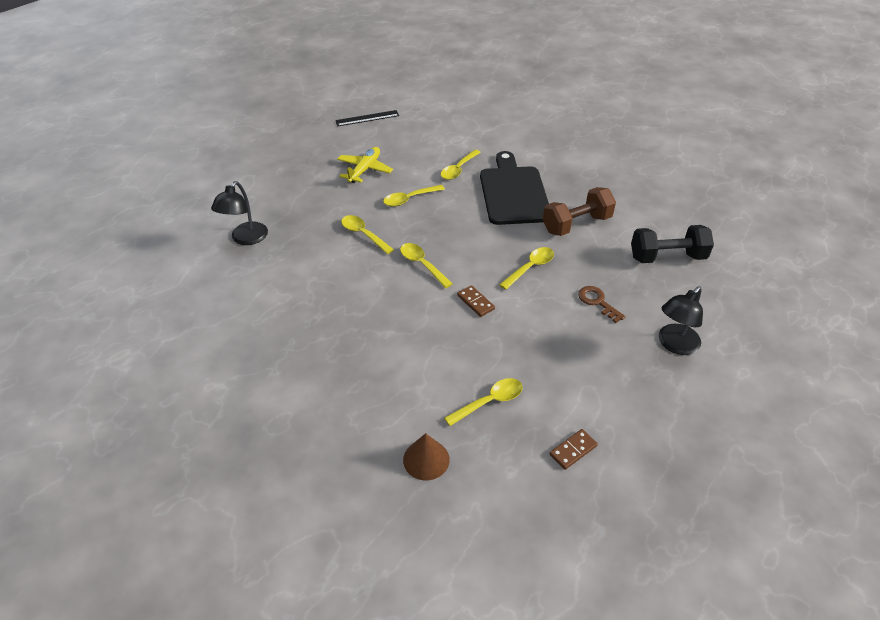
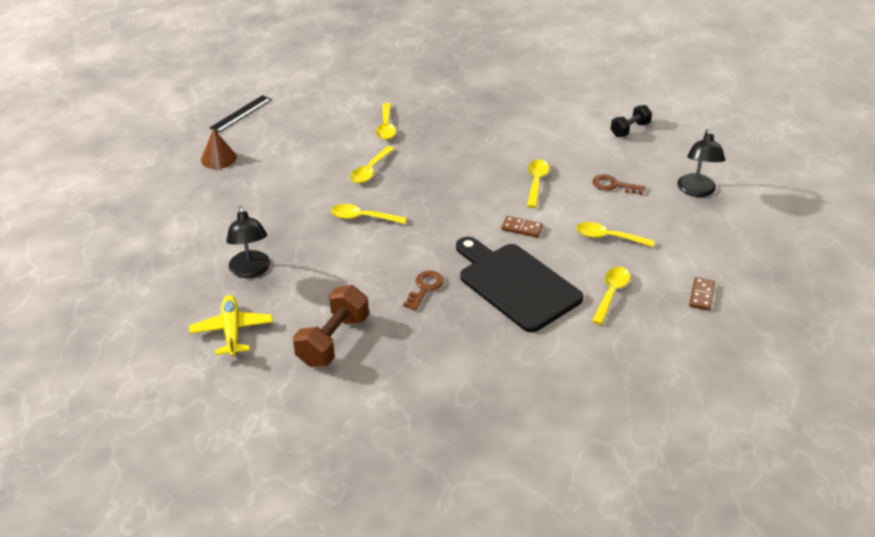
camera: 35 degrees left, 5 degrees down
(346, 315) = (425, 288): none -> brown key
(364, 170) = (296, 162): yellow plane -> yellow plane (232, 331)
(422, 264) = (444, 219): yellow spoon -> yellow spoon (608, 237)
(426, 459) = (609, 356): brown cone -> brown cone (218, 158)
(513, 192) = (457, 128): black cutting board -> black cutting board (515, 284)
(576, 224) = (536, 133): brown dumbbell -> brown dumbbell (333, 341)
(667, 257) = (630, 130): black dumbbell -> black dumbbell, size x0.62

